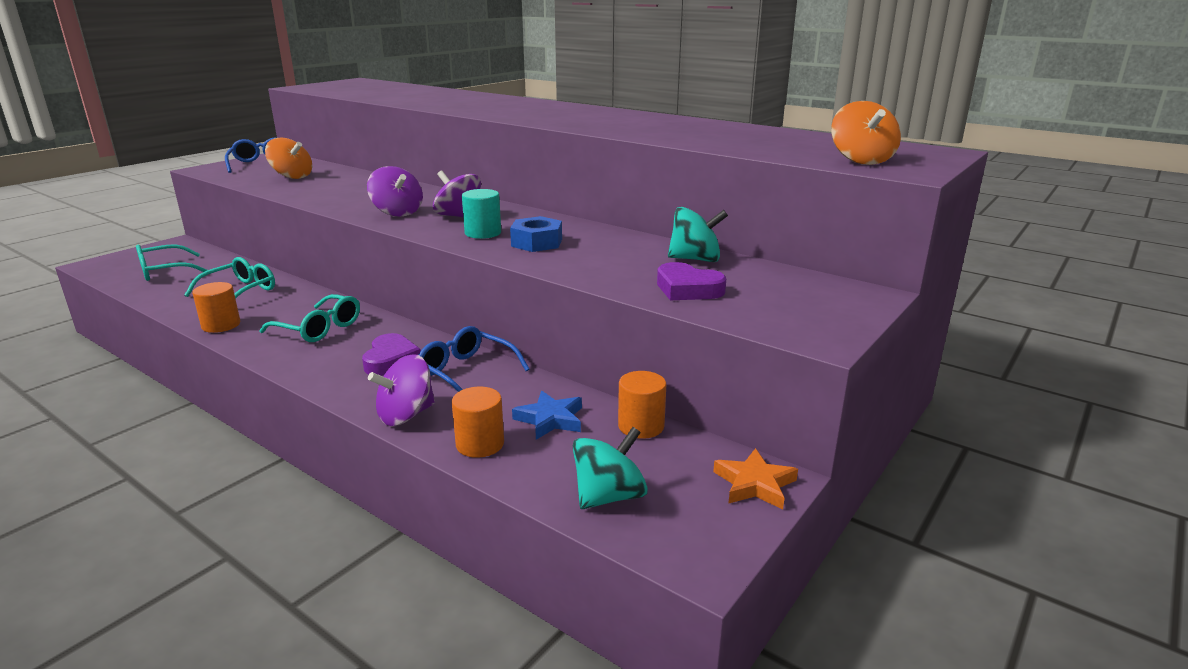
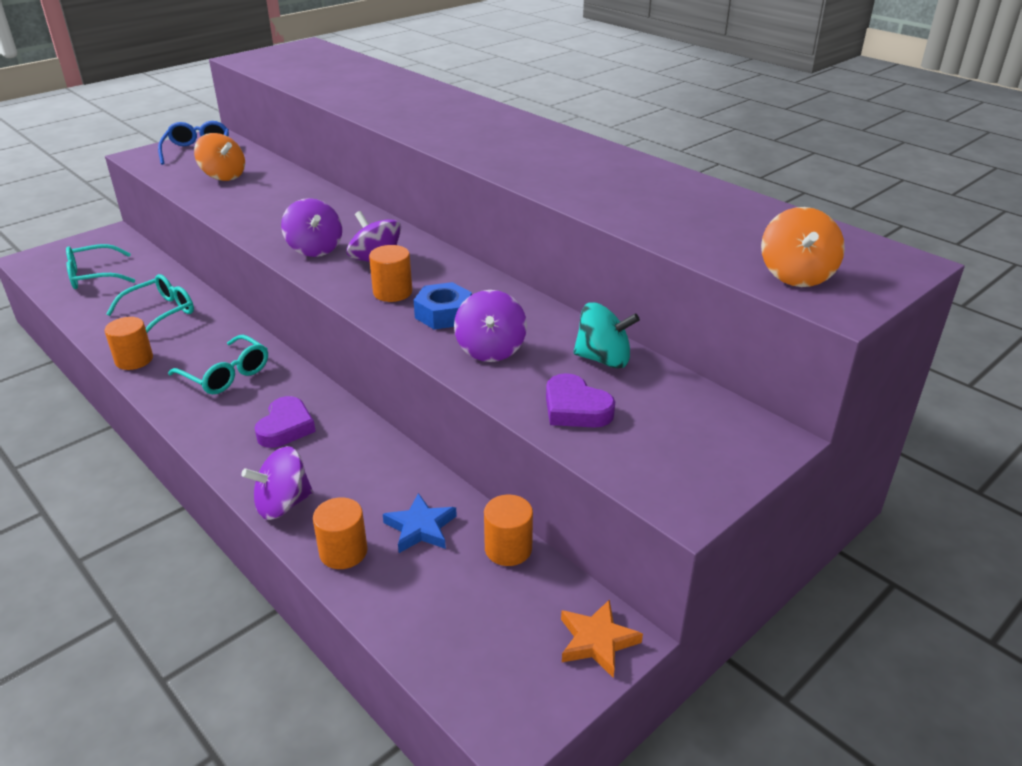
camera: 10 degrees right, 10 degrees up
(466, 372) = (355, 452): blue glasses -> none
(483, 233) = (392, 292): turquoise cylinder -> orange cylinder
(591, 260) = (490, 349): none -> purple spinning top
(609, 496) = (448, 636): turquoise spinning top -> none

